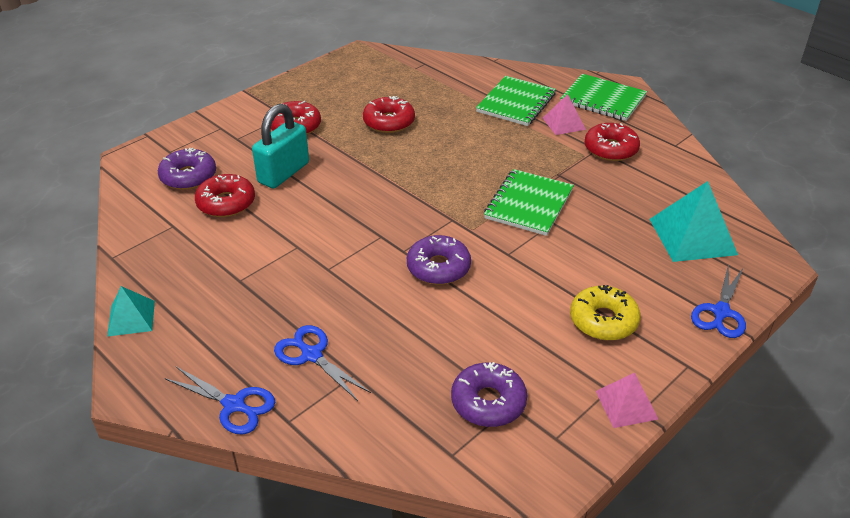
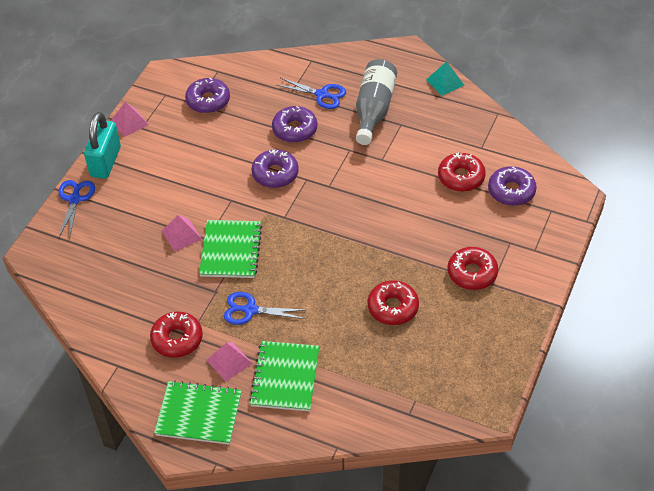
camera: 160 degrees right, 10 degrees up
(234, 405) = (345, 58): blue scissors -> blue scissors (250, 310)
(257, 309) = (374, 110): none -> grey bottle
(283, 173) = (441, 219): turquoise padlock -> turquoise padlock (105, 162)
(381, 316) = (295, 129): none -> purple donut
(582, 234) = (181, 235): none -> pink pyramid
(603, 321) = (152, 169): yellow donut -> none
(692, 236) = (96, 259): turquoise pyramid -> none

